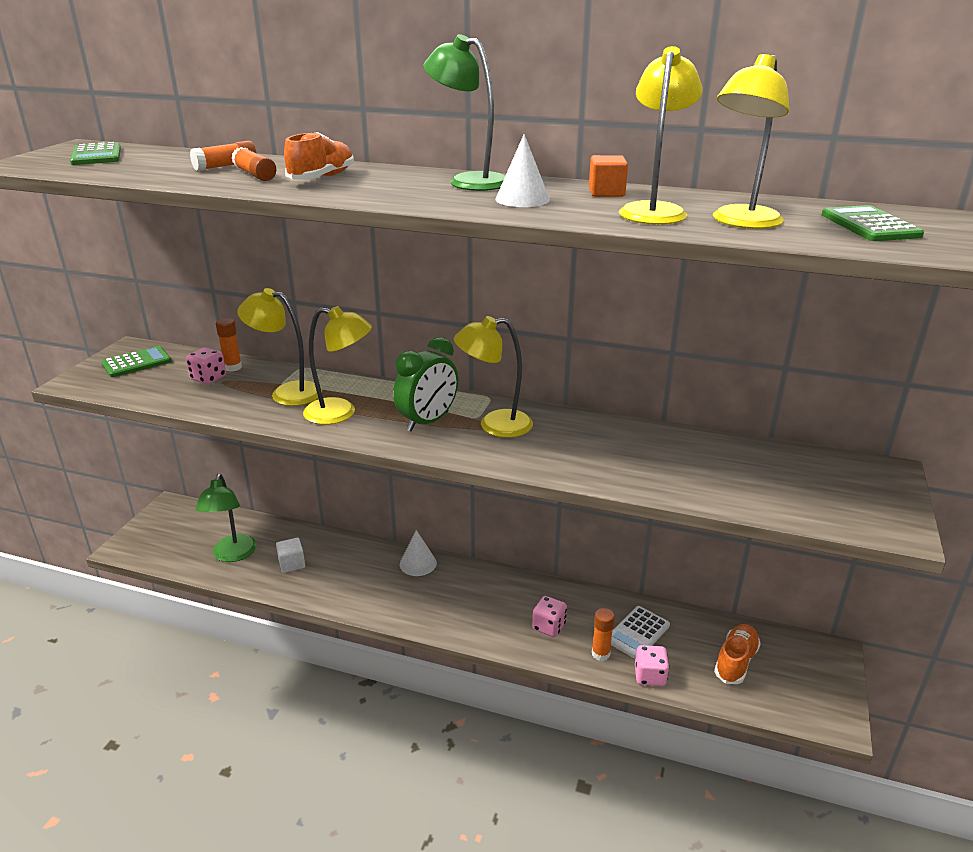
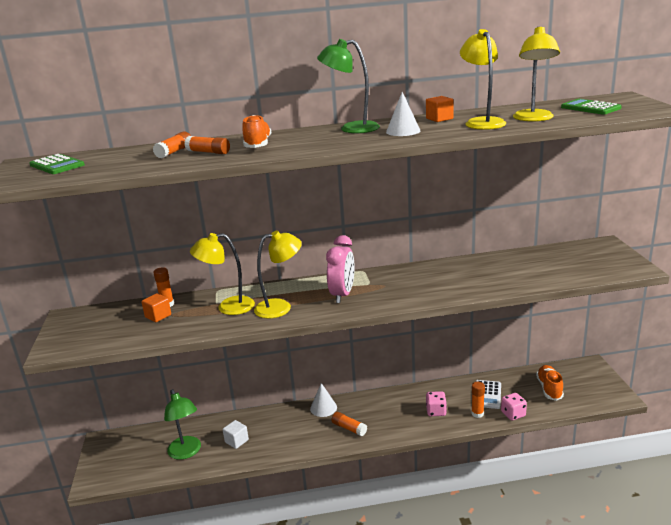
camera: 25 degrees left, 5 degrees down
(136, 363) = (86, 323): green calculator -> none
(208, 378) = (158, 316): pink dice -> orange cube
(424, 602) = (349, 428): none -> orange glue stick
(428, 421) = (342, 295): green clock -> pink clock
(494, 425) = (384, 284): yellow lamp -> none

